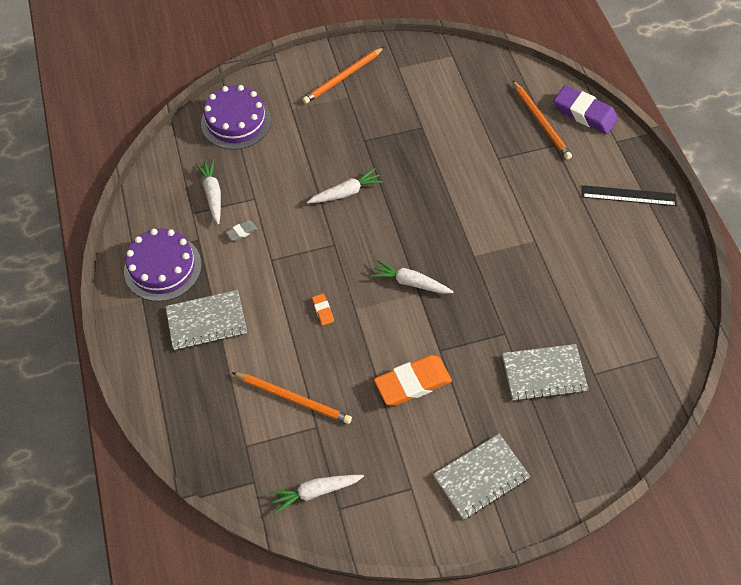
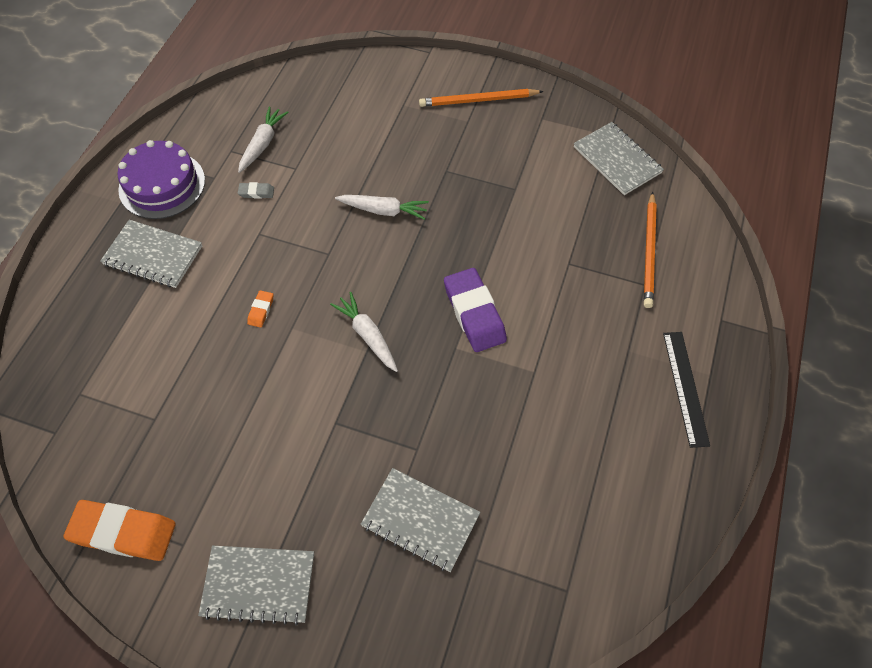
camera: 35 degrees right, 0 degrees up
(236, 121) = (342, 90): purple cake -> none
(293, 398) = (159, 378): orange pencil -> none
(315, 491) = (96, 482): white carrot -> none
(412, 383) = (280, 438): orange eraser -> orange eraser (123, 532)
(471, 70) = (617, 160): none -> grey notebook
(584, 113) = (708, 269): purple eraser -> purple eraser (474, 313)
(628, 196) = (685, 387): black ruler -> black ruler turned 45 degrees clockwise

